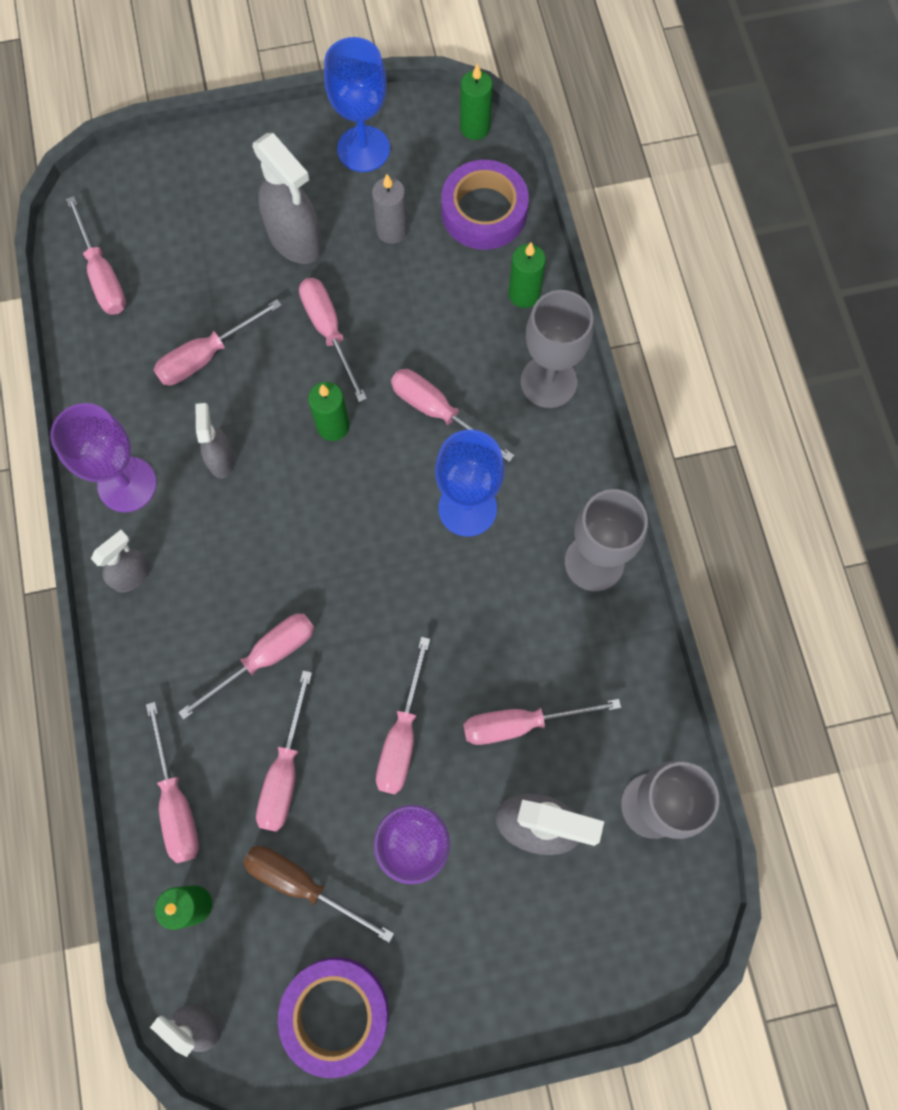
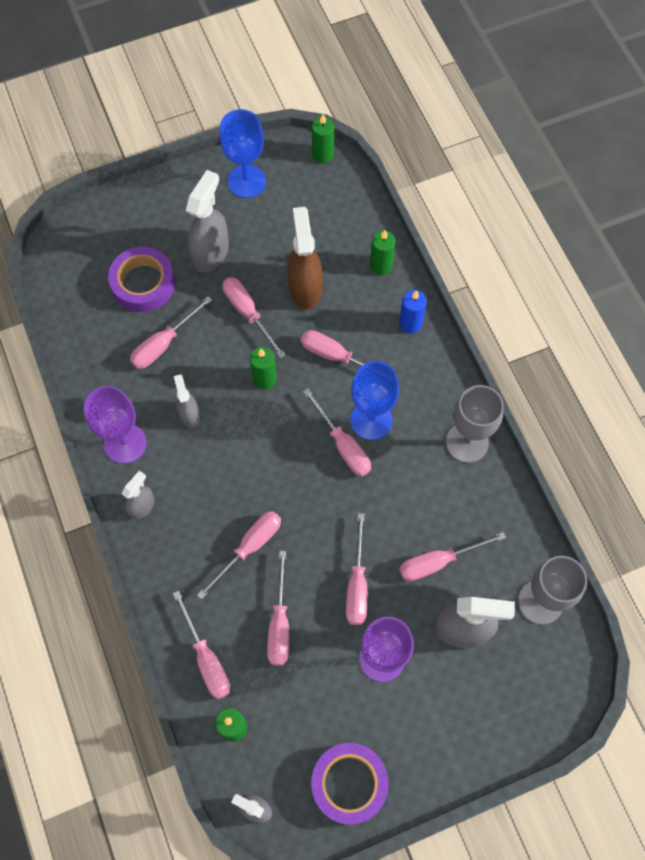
camera: 10 degrees left, 5 degrees down
(103, 275) = (77, 299): pink screwdriver -> pink screwdriver (343, 445)
(295, 240) = (211, 252): grey spray bottle -> grey spray bottle turned 105 degrees counterclockwise
(302, 884) = (308, 699): brown screwdriver -> none
(392, 230) = (278, 235): grey candle -> none
(413, 309) = (305, 288): none -> brown spray bottle
(484, 211) = (341, 212): purple tape -> purple tape (143, 283)
(548, 381) = (410, 323): grey goblet -> blue candle

